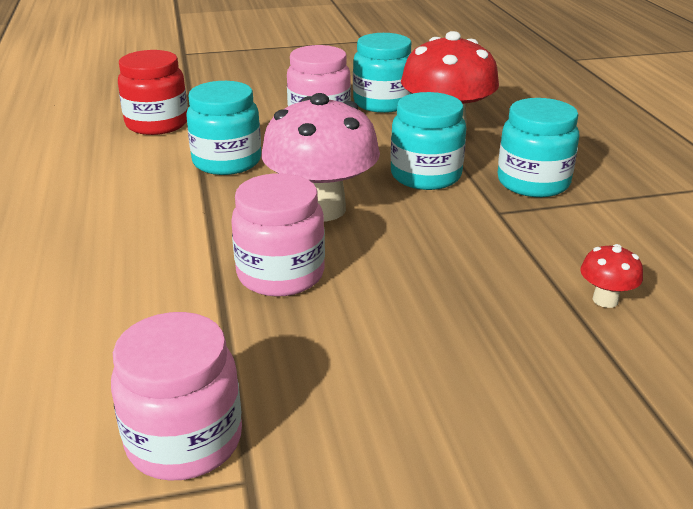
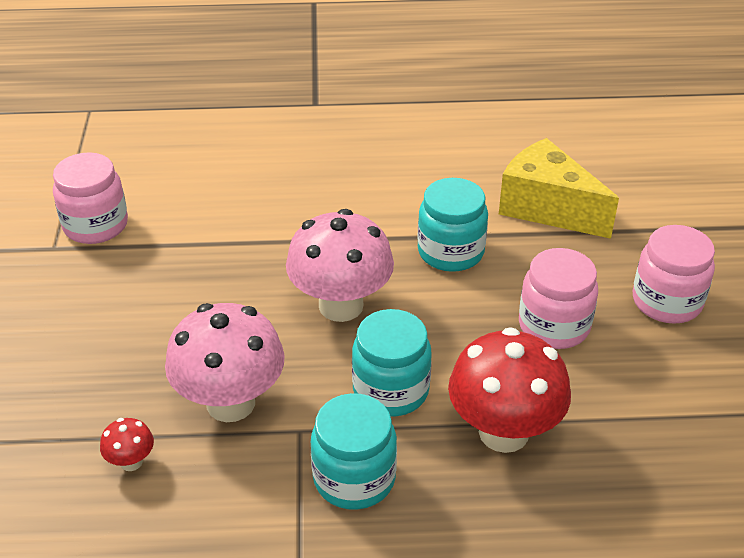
camera: 100 degrees right, 10 degrees up
(157, 124) = (547, 208): red jar -> yellow cheese
(280, 274) = (245, 273): pink jar -> pink jar (666, 301)
(382, 103) = (600, 389): turquoise jar -> none
(488, 253) = (230, 403): none -> pink mushroom

